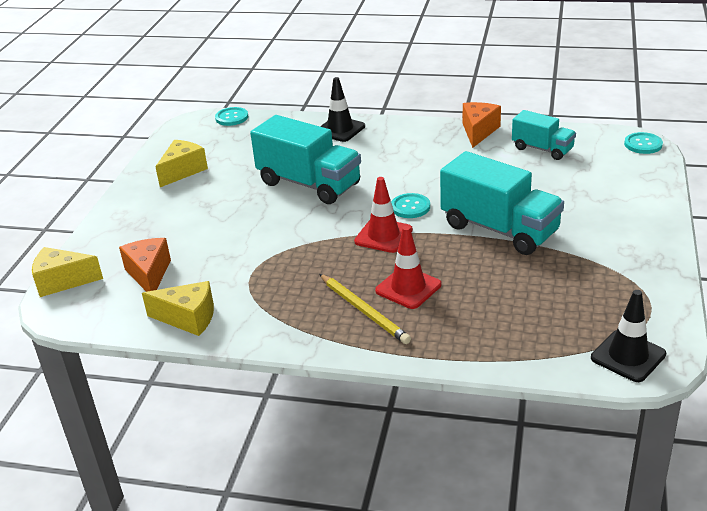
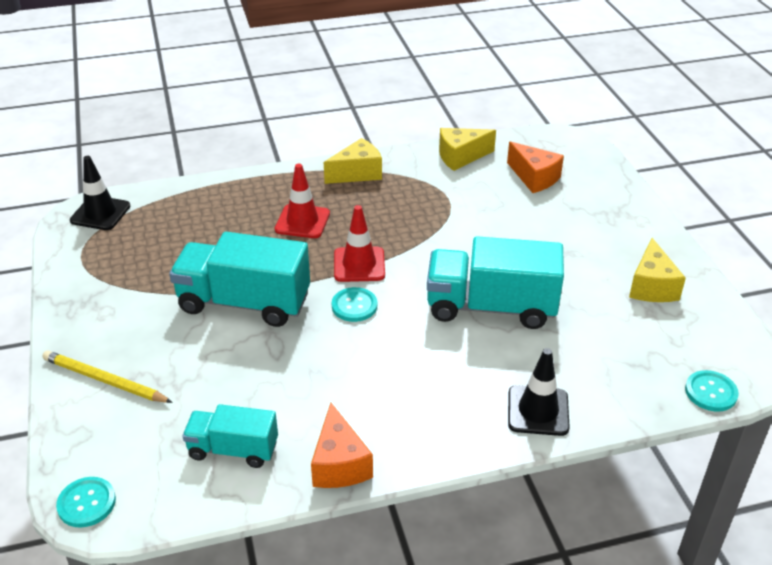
camera: 150 degrees right, 5 degrees up
(62, 281) = (596, 156): yellow cheese -> yellow cheese (357, 173)
(364, 311) = (327, 195): yellow pencil -> yellow pencil (104, 380)

